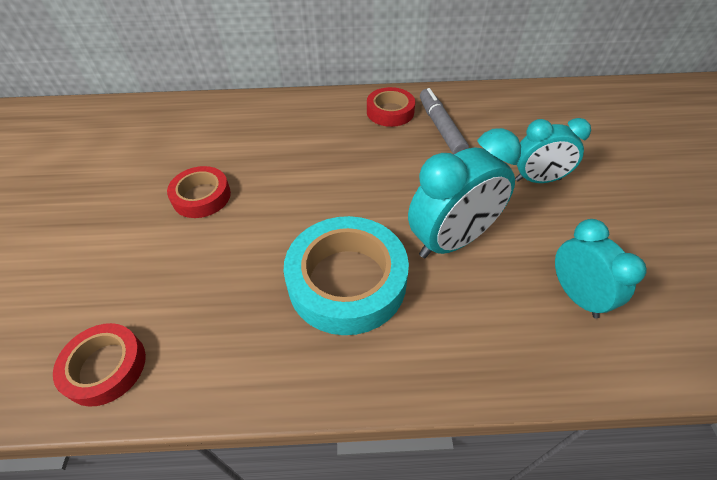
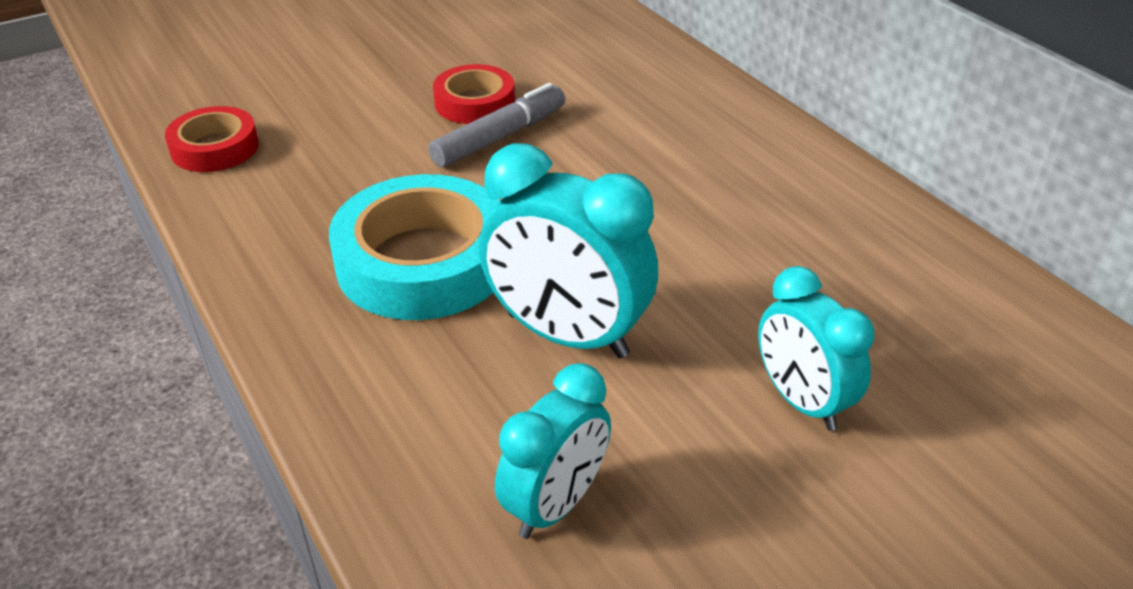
camera: 60 degrees right, 10 degrees down
(390, 112) = (804, 186): red tape -> none
(441, 128) = (823, 250): grey marker -> grey marker (500, 137)

